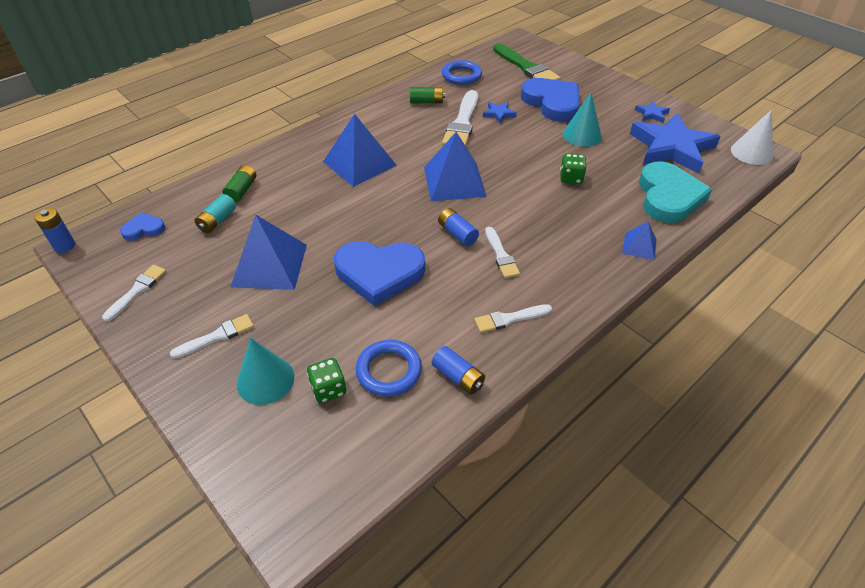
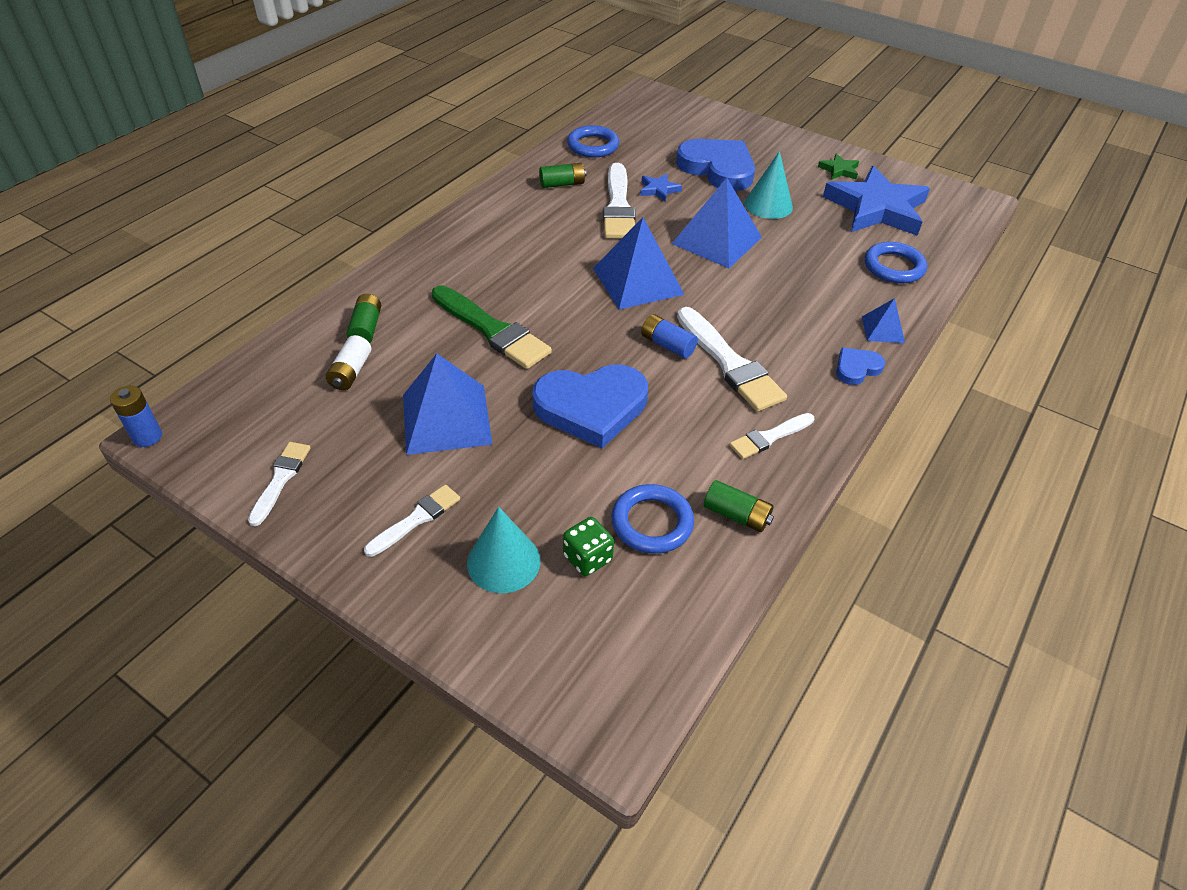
camera: 15 degrees left, 0 degrees up
(144, 229) = (252, 397): blue heart -> blue heart (857, 368)
(217, 221) = (351, 372): turquoise battery -> white battery
(359, 163) = (508, 273): blue pyramid -> blue pyramid (717, 240)
(458, 377) = (736, 515): blue battery -> green battery
(501, 255) = (730, 363): white brush -> white brush, size x1.76
(526, 67) = (669, 127): green brush -> green brush (492, 330)
(571, 178) = (775, 259): green dice -> none
(651, 114) = (839, 170): blue star -> green star
(668, 196) = (893, 267): turquoise heart -> blue ring
(751, 153) = (965, 204): white cone -> none

